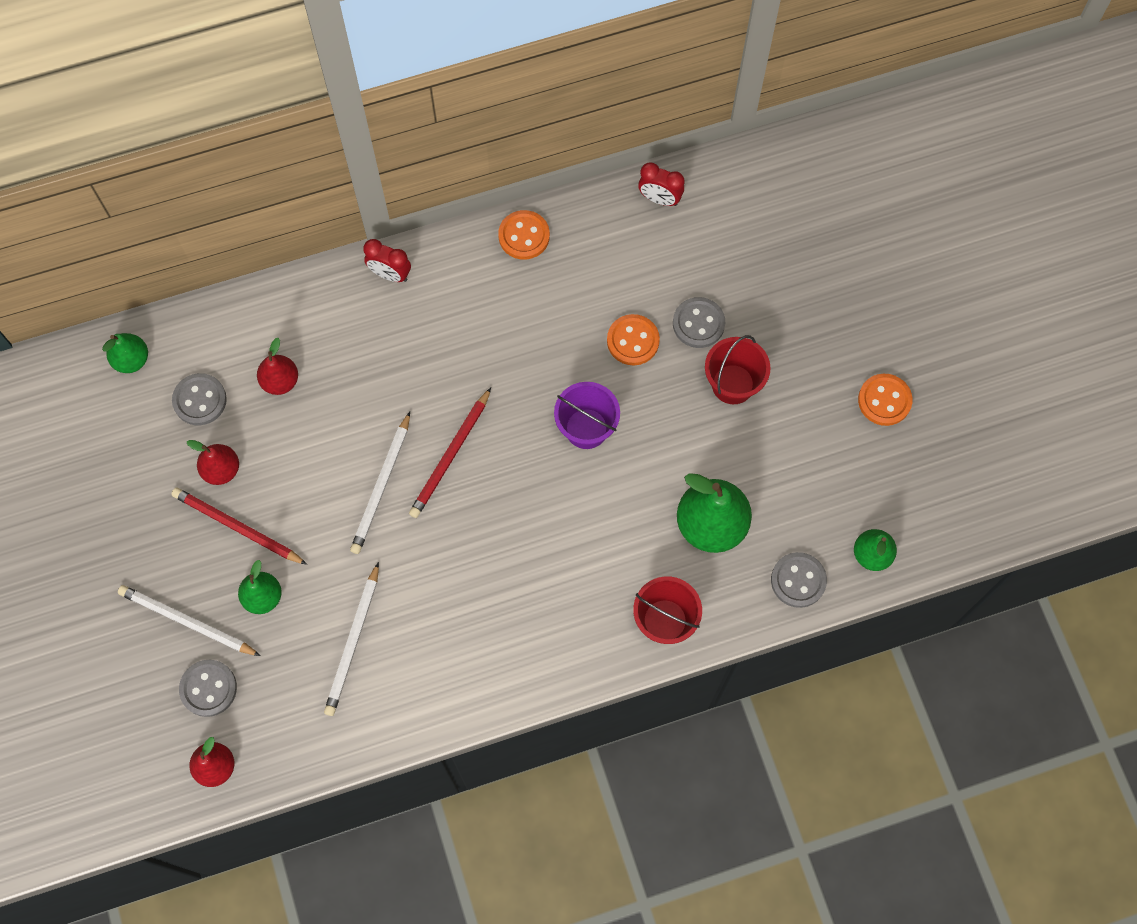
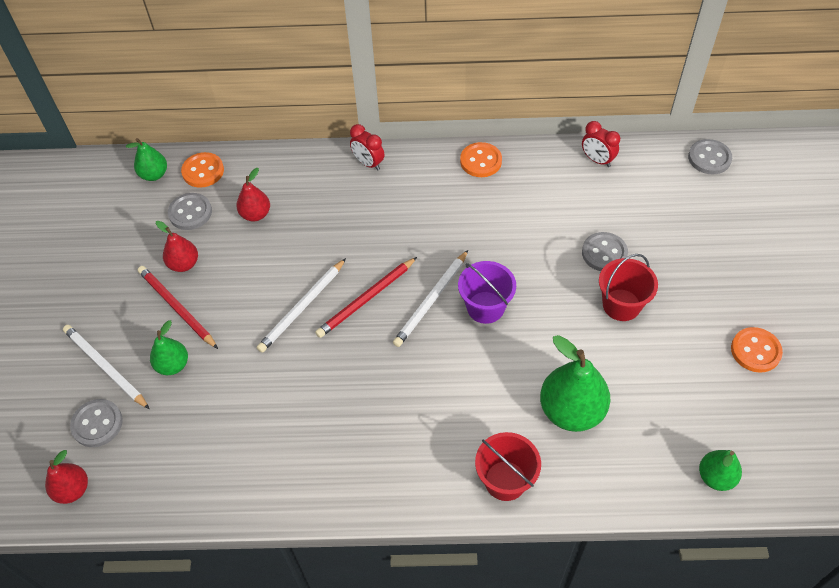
camera: 20 degrees right, 15 degrees down
(353, 642) = (230, 421): white pencil -> white pencil (431, 300)
(633, 341) = (545, 253): orange button -> orange button (203, 171)
(798, 580) = (639, 480): grey button -> grey button (709, 158)

